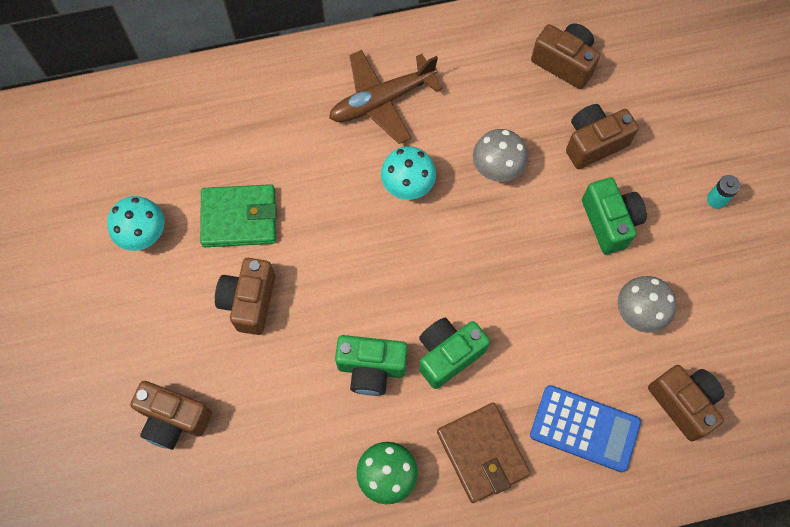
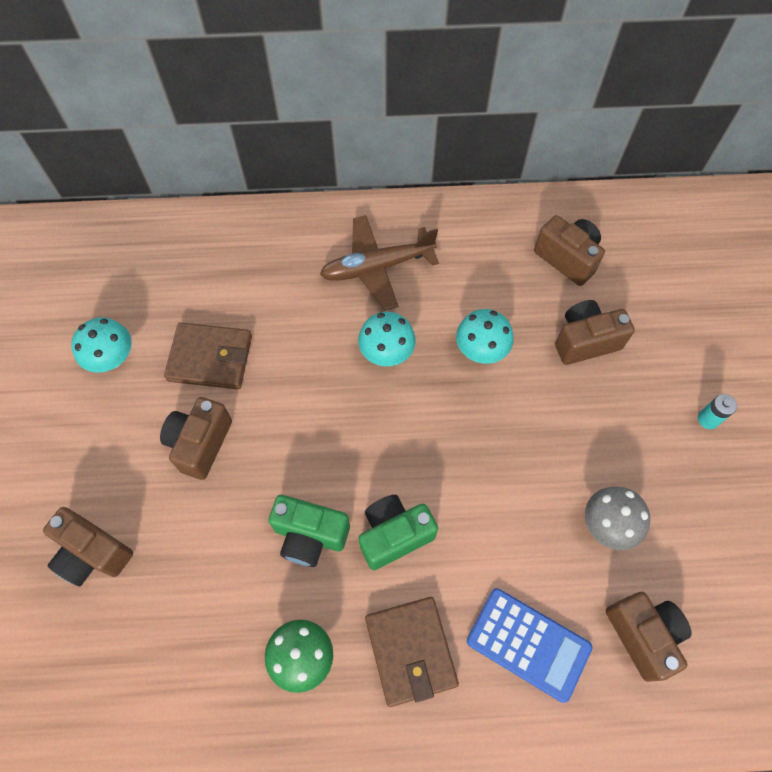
camera: 10 degrees right, 5 degrees down
(239, 218) = (210, 358): green wallet -> brown wallet
(497, 167) = (481, 350): grey mushroom -> turquoise mushroom
(610, 222) = (590, 424): green camera -> none

